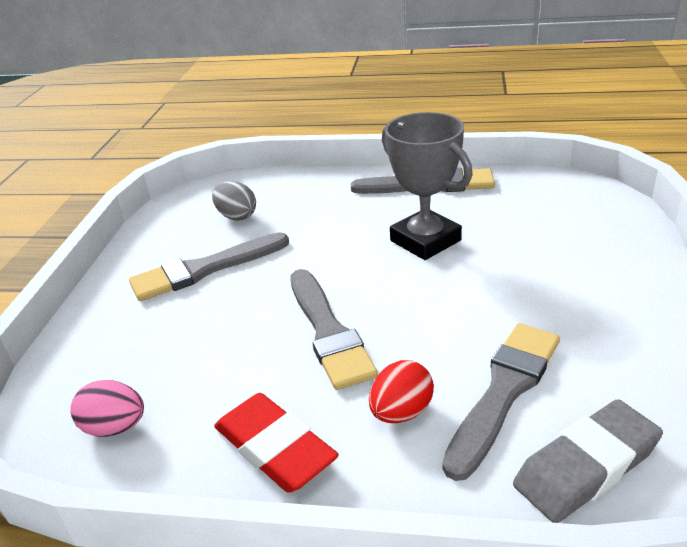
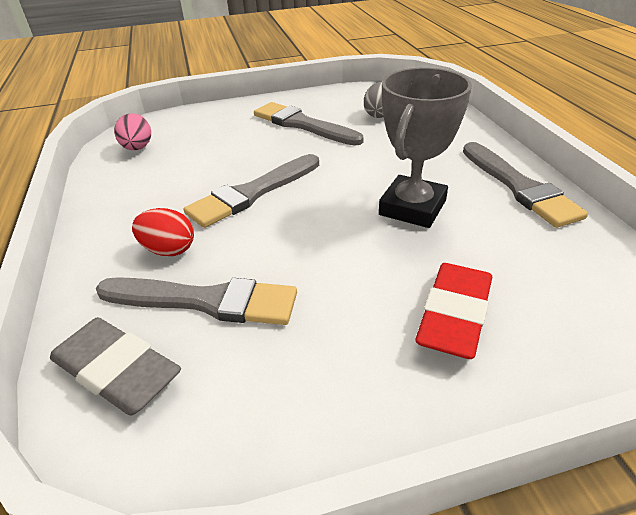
camera: 65 degrees right, 5 degrees up
(275, 448) = (125, 206): red eraser -> red eraser (454, 315)

